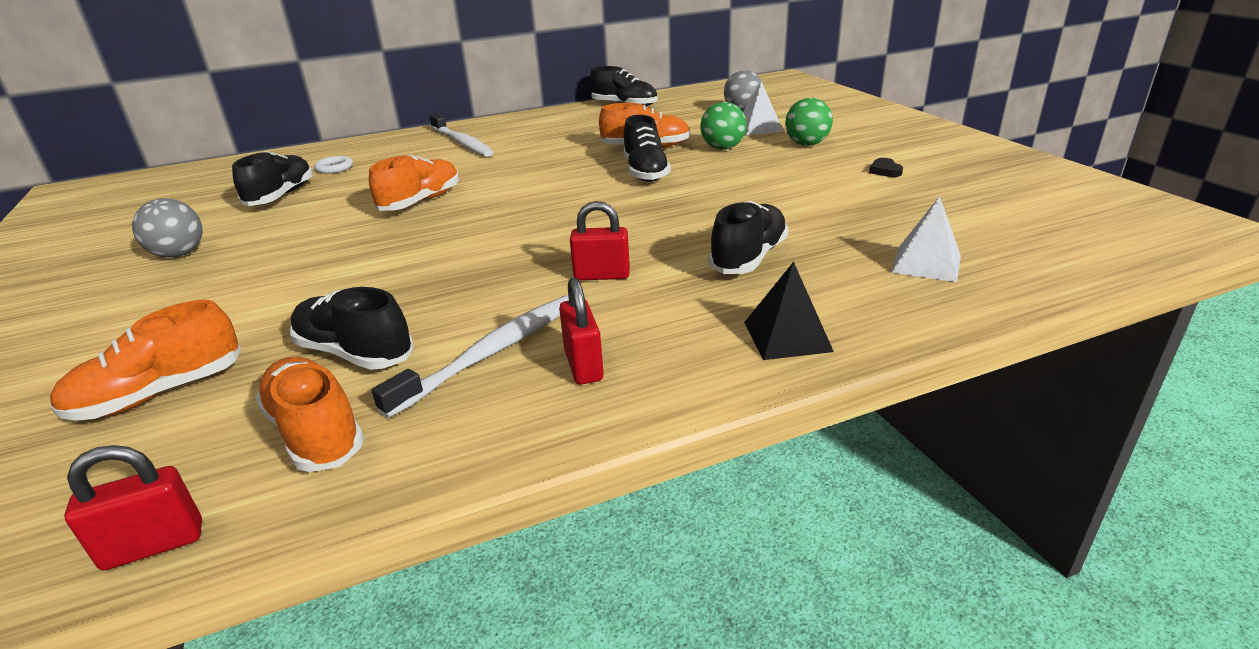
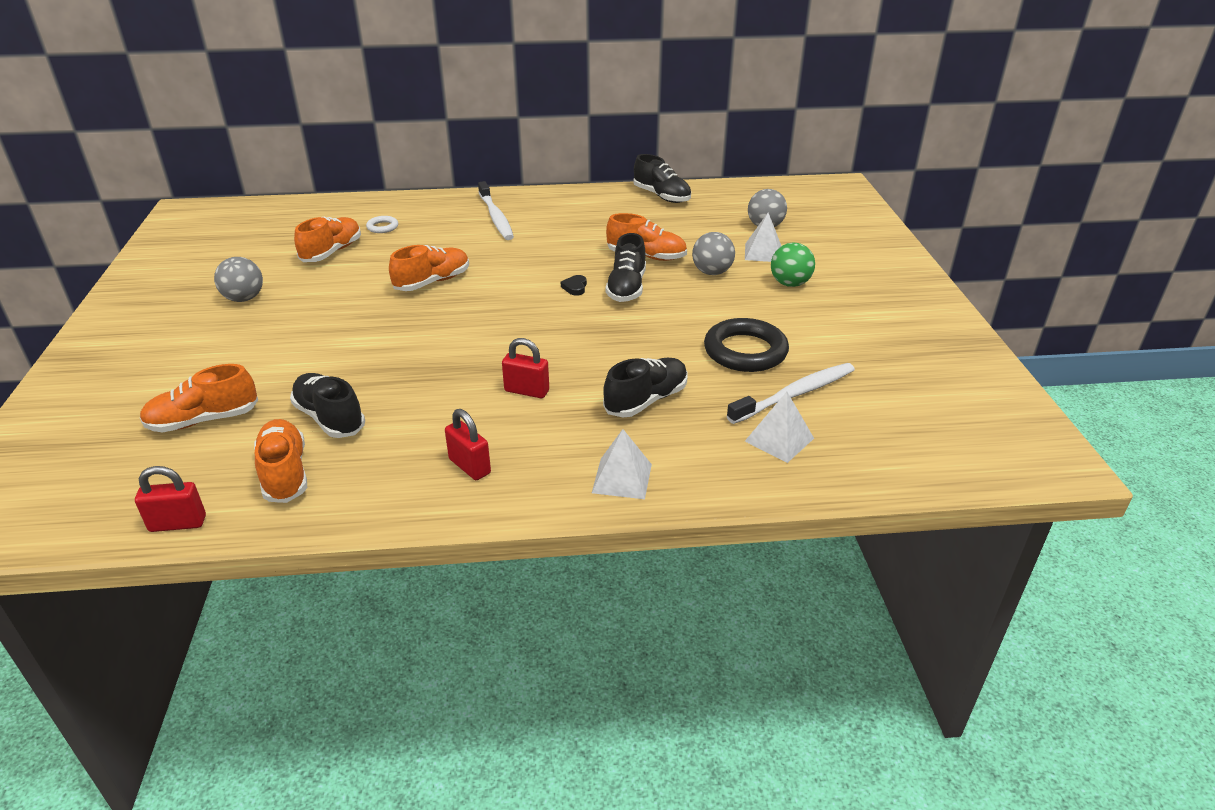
camera: 15 degrees right, 5 degrees up
(281, 196) = (332, 252): black shoe -> orange shoe
(491, 353) = (416, 440): white toothbrush -> white toothbrush (795, 394)
(583, 365) = (470, 466): red padlock -> red padlock turned 45 degrees counterclockwise
(722, 148) = (712, 272): green ball -> grey ball
(787, 336) = (622, 478): black pyramid -> white pyramid
(815, 199) = (745, 351): none -> black ring
(885, 171) = (832, 332): black heart -> black heart (575, 287)

